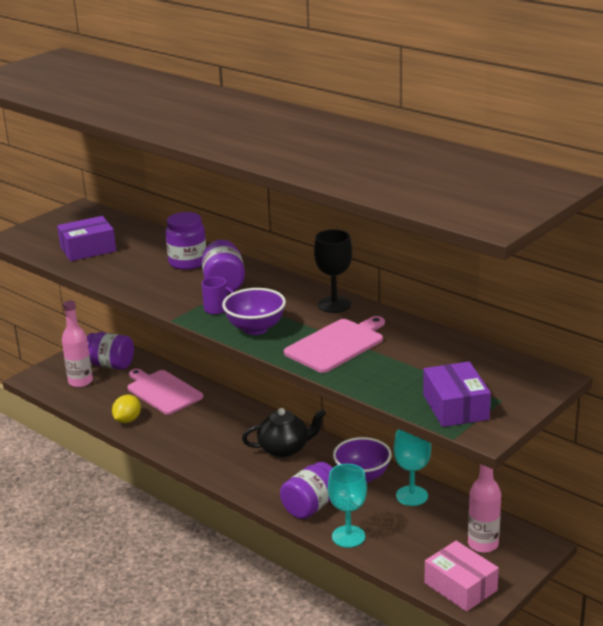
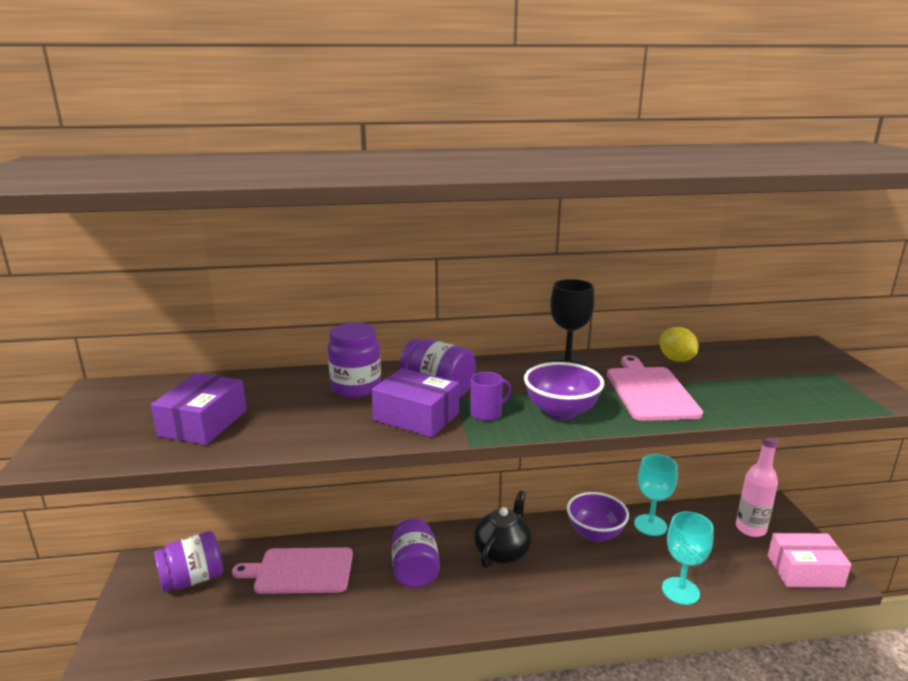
camera: 50 degrees left, 5 degrees down
(80, 382) = (182, 620): pink bottle -> none
(127, 420) = (310, 625): yellow lemon -> yellow lemon (676, 359)
(311, 506) = (611, 586): purple jar -> purple jar (415, 570)
(455, 407) = (831, 391): purple box -> purple box (416, 416)

